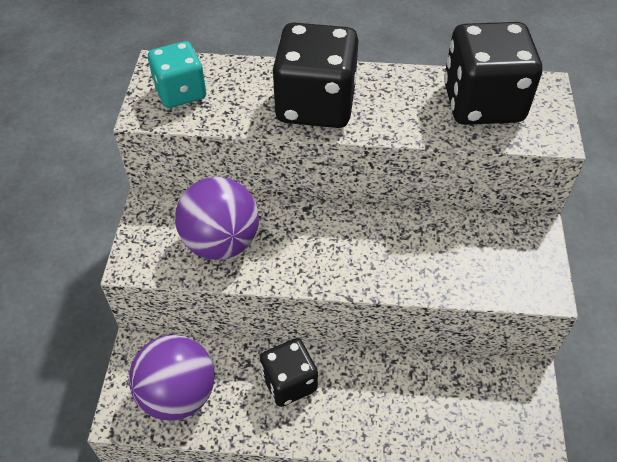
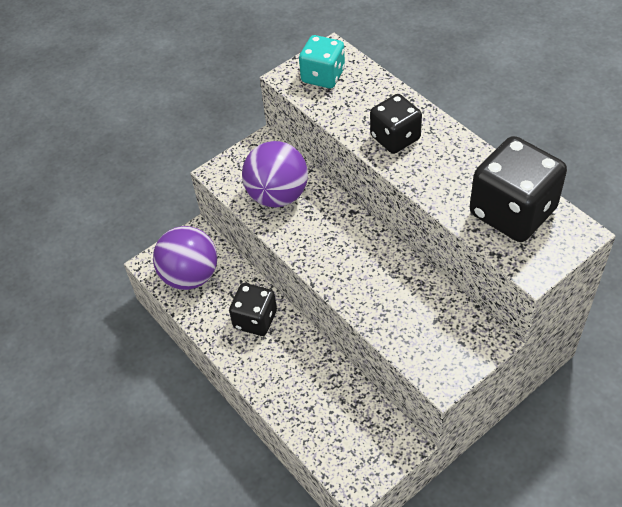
camera: 50 degrees right, 0 degrees up
(315, 105) = (395, 138): black dice -> black dice, size x0.62

